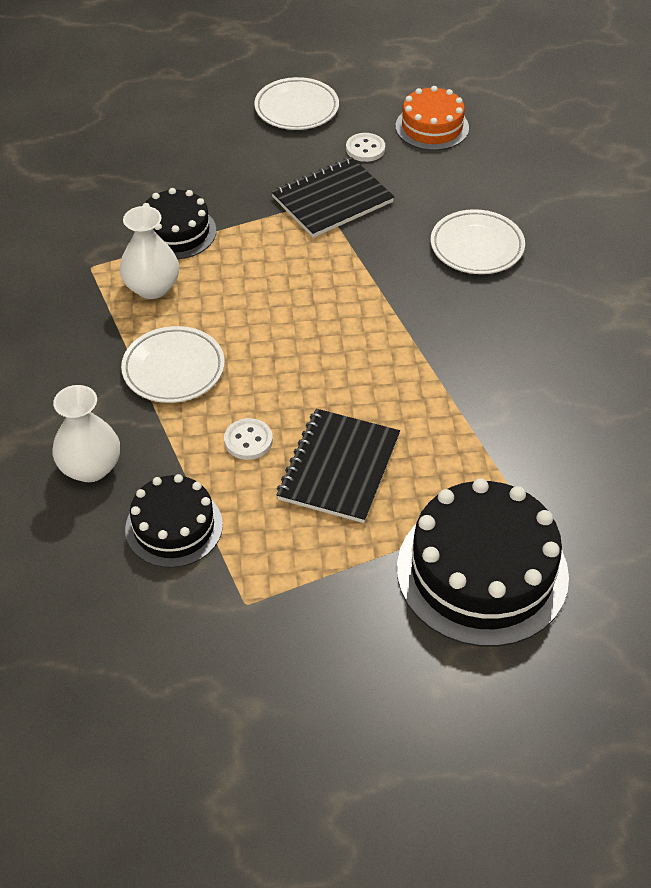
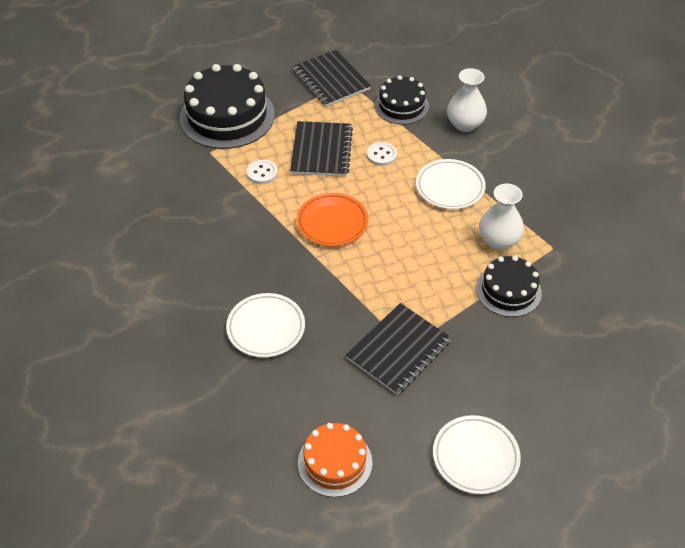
camera: 165 degrees right, 0 degrees up
(274, 614) = (331, 80): none -> black notebook
(359, 352) = (332, 223): none -> orange plate
(365, 149) = (390, 417): white button -> white button (262, 173)

